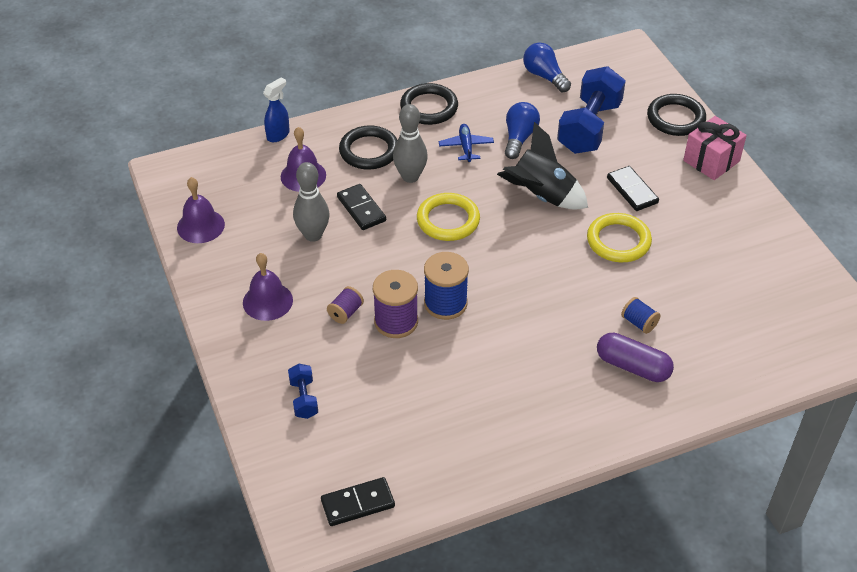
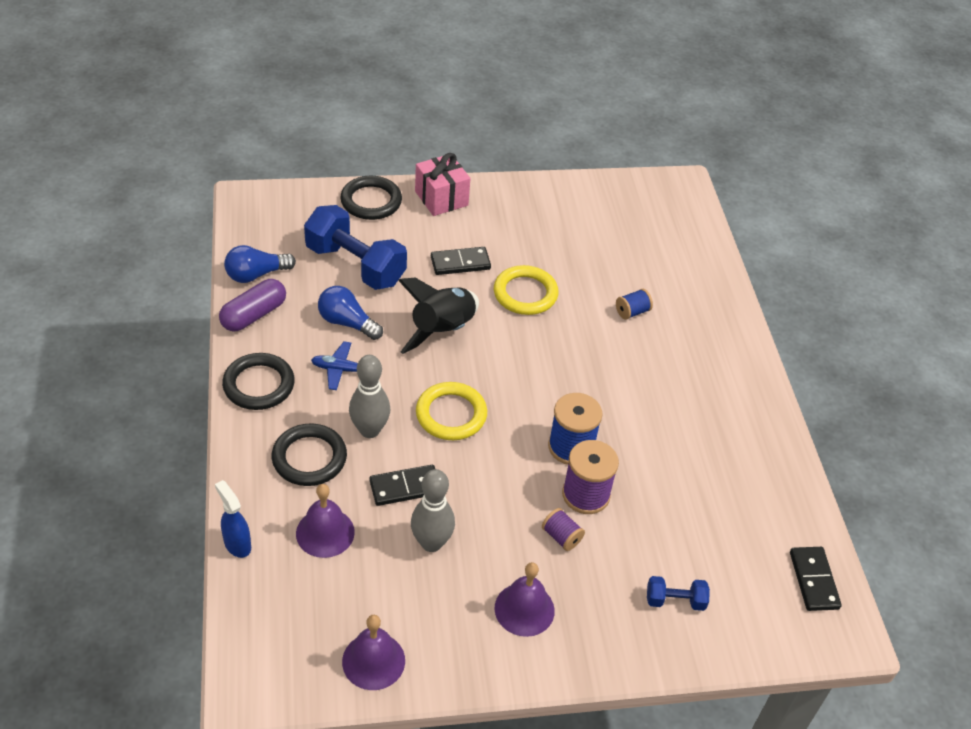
camera: 80 degrees left, 0 degrees up
(632, 366) = (682, 332): purple capsule -> purple capsule (254, 315)

